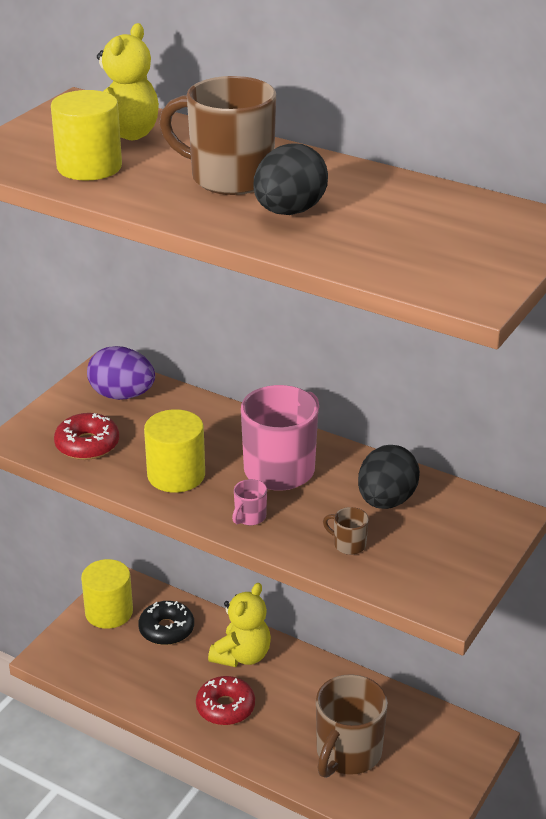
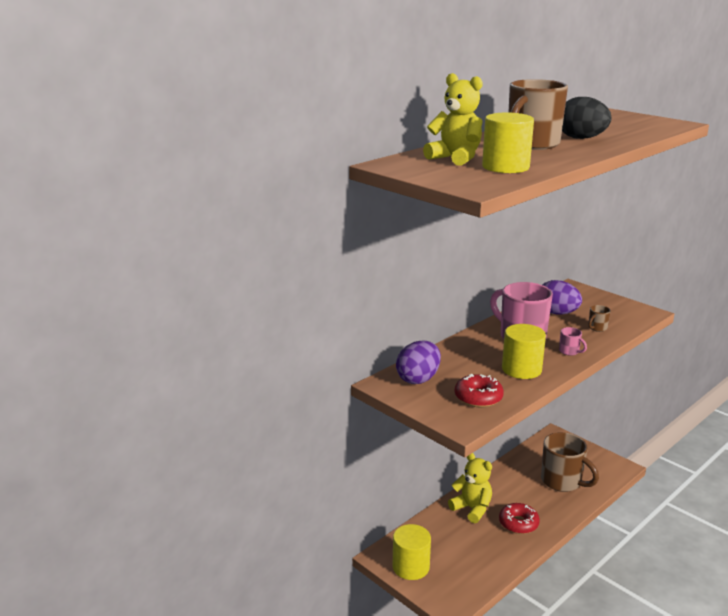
camera: 75 degrees left, 10 degrees down
(166, 629) = (437, 539): black donut -> none
(386, 501) = (557, 313): black egg -> purple egg

